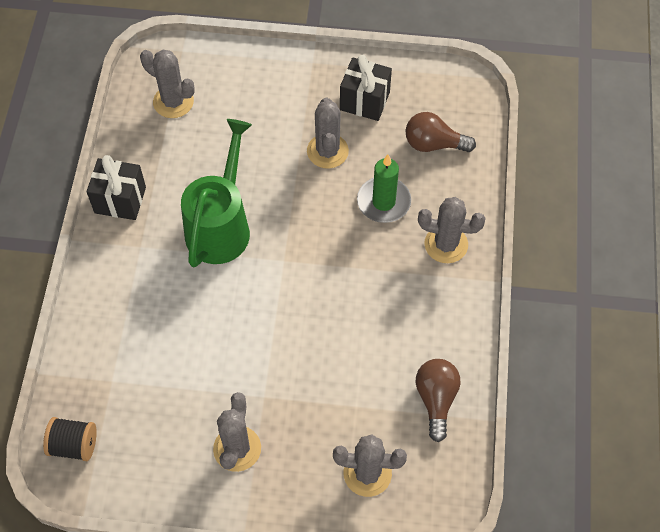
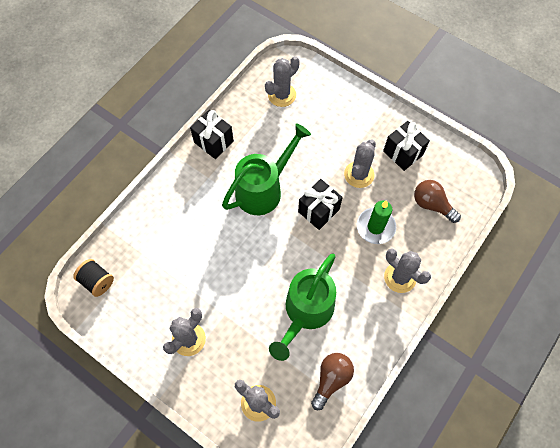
camera: 30 degrees right, 5 degrees up
(173, 102) = (282, 95): grey cactus -> grey cactus turned 75 degrees clockwise
(304, 217) = (318, 210): none -> black gift
(361, 341) = (306, 312): none -> green watering can

